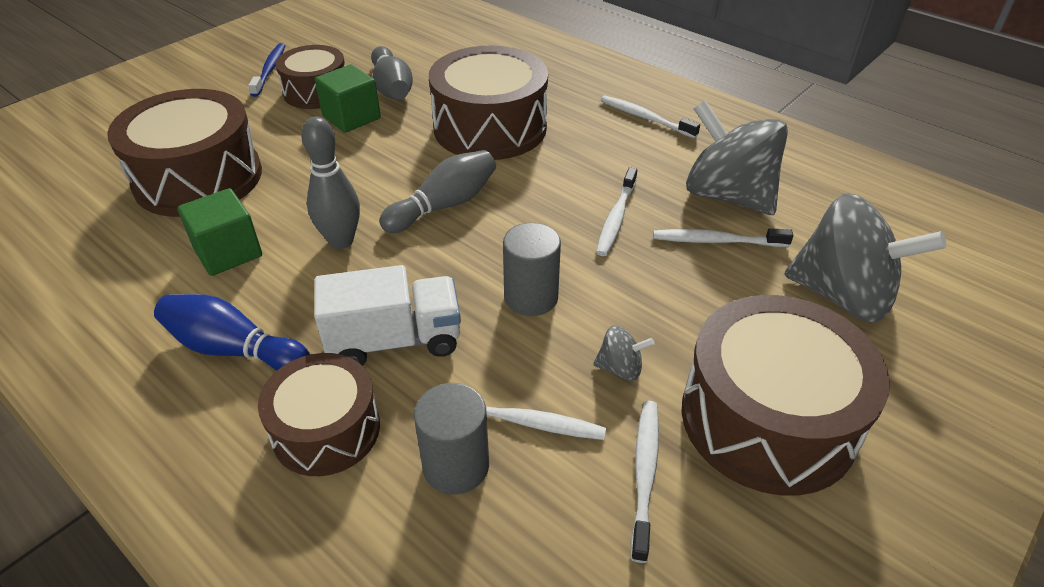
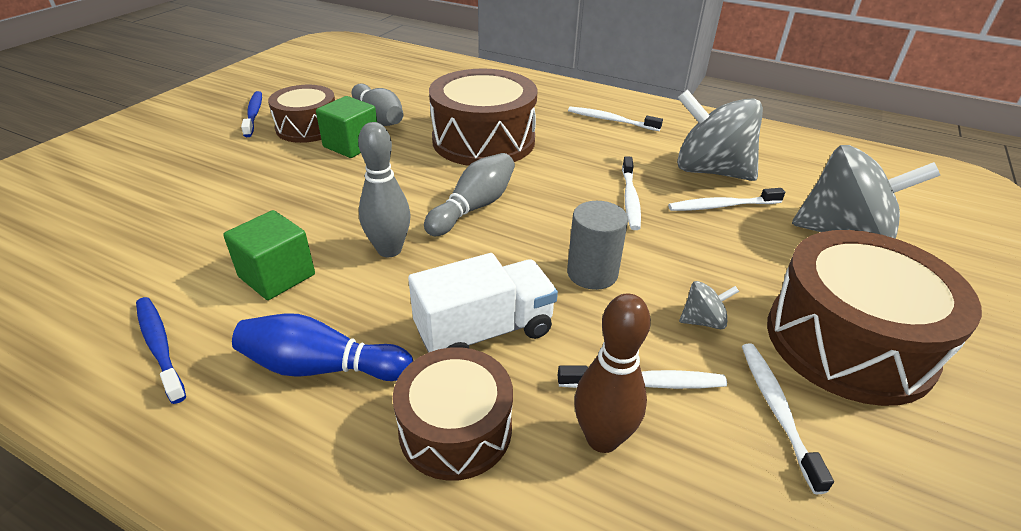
camera: 15 degrees left, 5 degrees down
(107, 305) = (160, 346): none -> blue toothbrush
(198, 178) = (217, 213): brown drum -> none
(456, 466) = (602, 438): grey cylinder -> brown bowling pin

